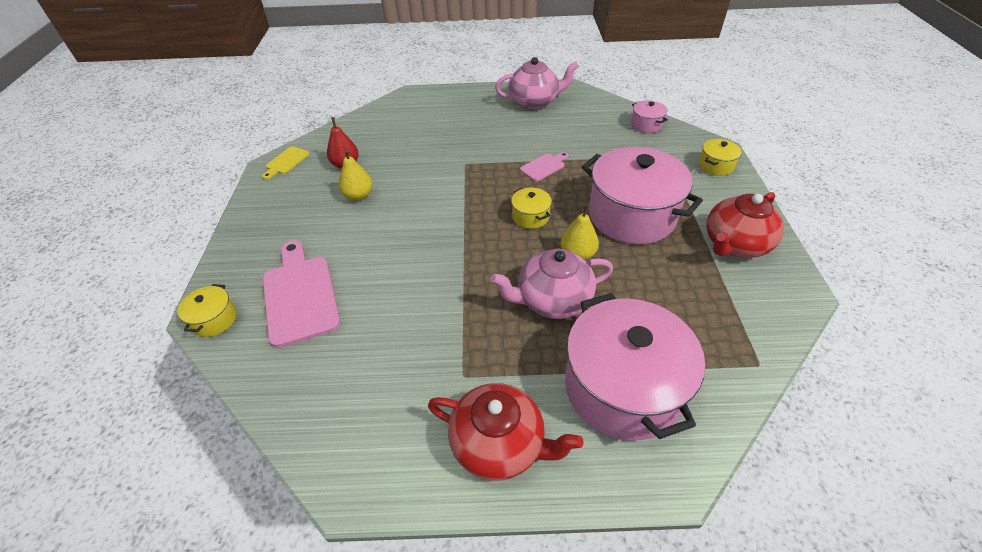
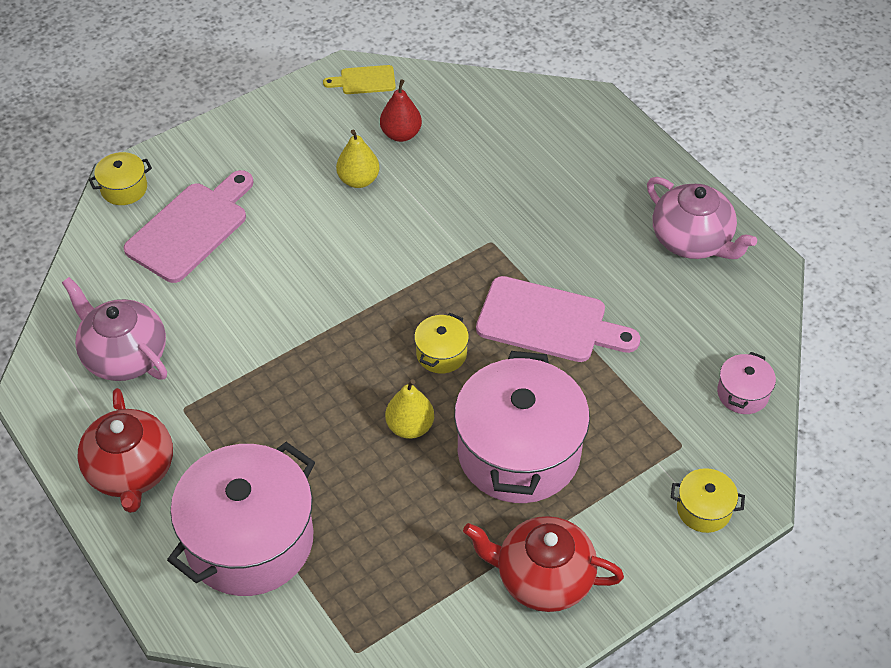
camera: 55 degrees right, 5 degrees up
(544, 166) = (548, 322): pink cutting board -> pink cutting board, size x1.96
(552, 300) = (324, 434): pink teapot -> pink teapot (124, 355)

